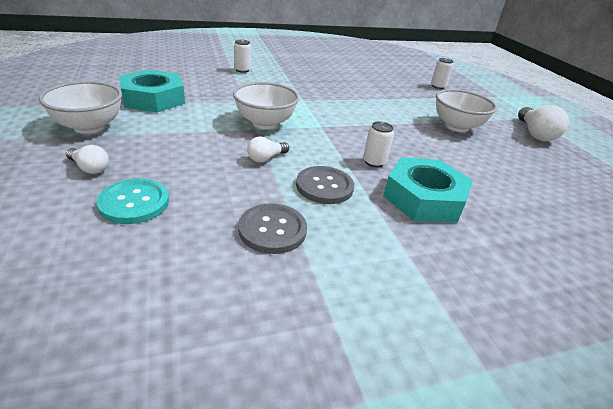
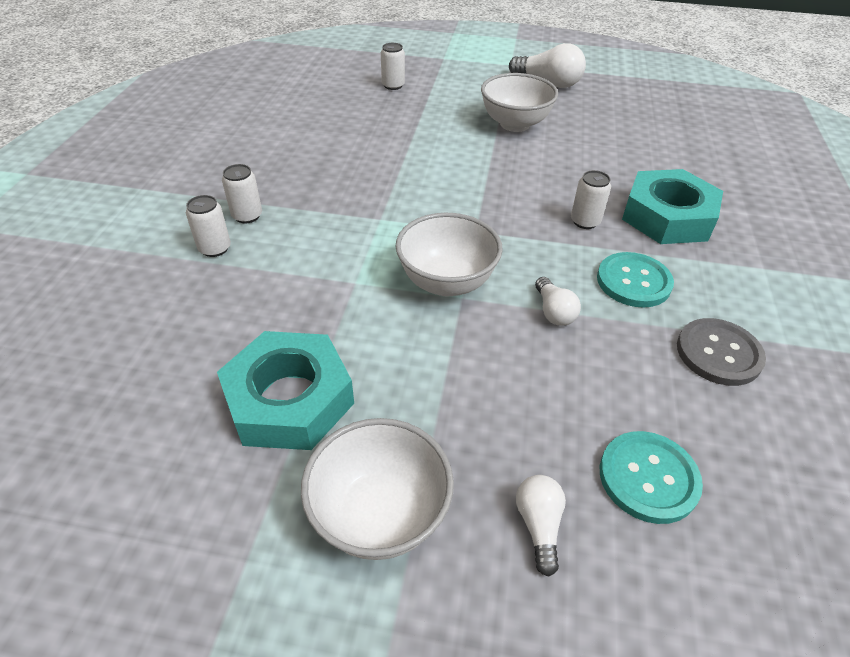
camera: 60 degrees left, 10 degrees up
(90, 168) = (538, 525): white light bulb -> white light bulb turned 60 degrees counterclockwise
(272, 72) = (247, 216): none -> white can
(324, 186) = (633, 281): grey button -> turquoise button

